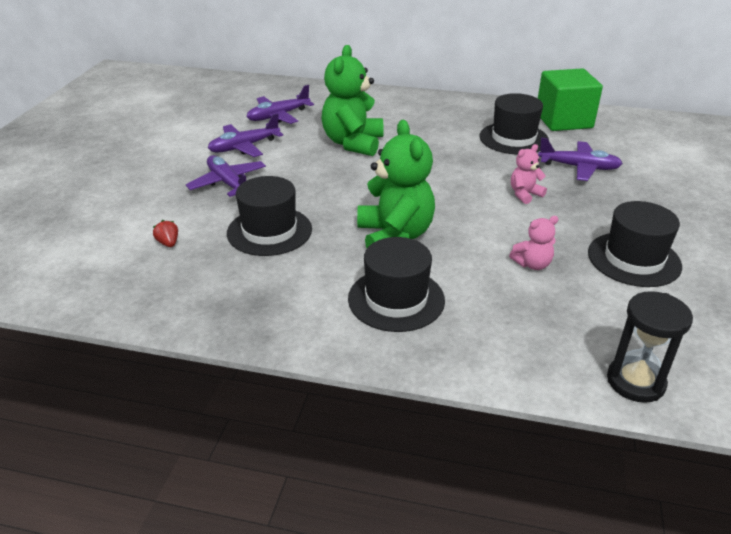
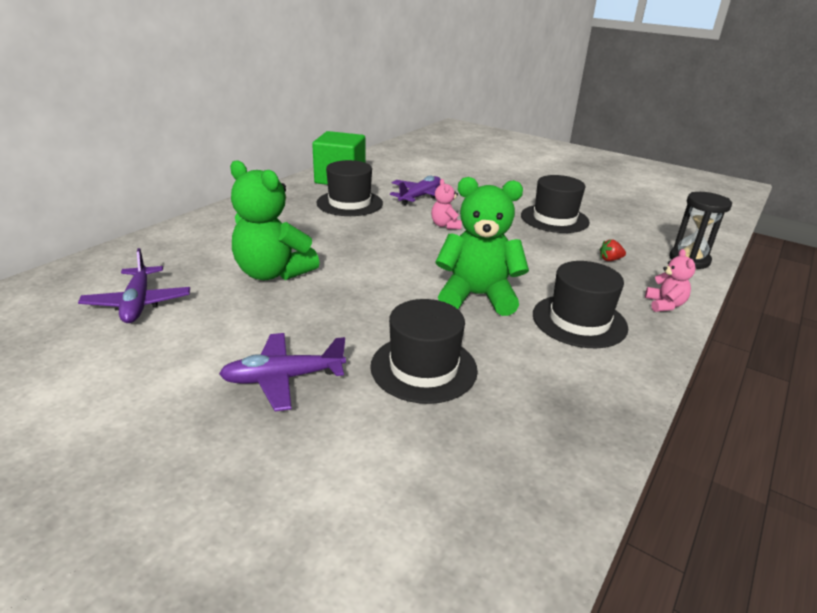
camera: 70 degrees left, 5 degrees down
(168, 243) = (403, 460): red strawberry -> red strawberry (610, 260)
(244, 147) = (193, 346): purple plane -> none
(532, 264) = (547, 252): pink teddy bear -> pink teddy bear (664, 305)

